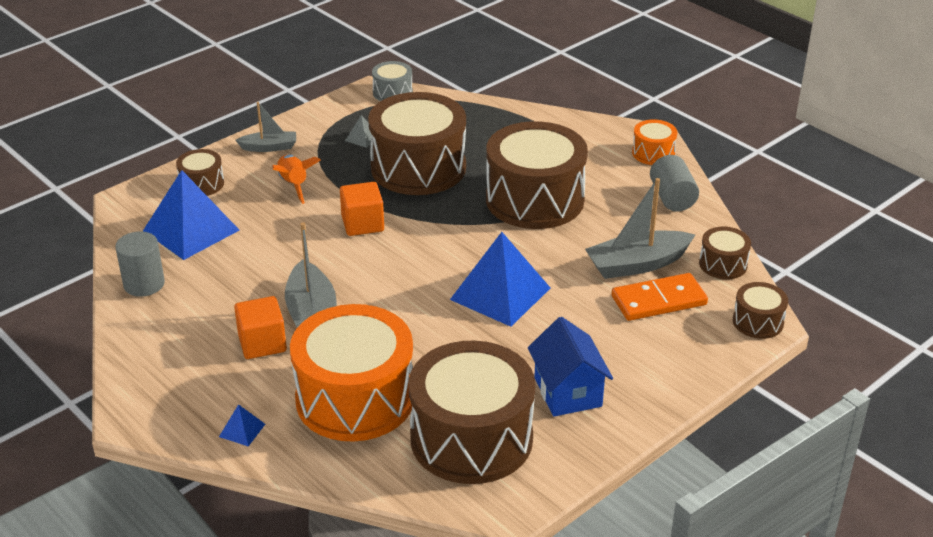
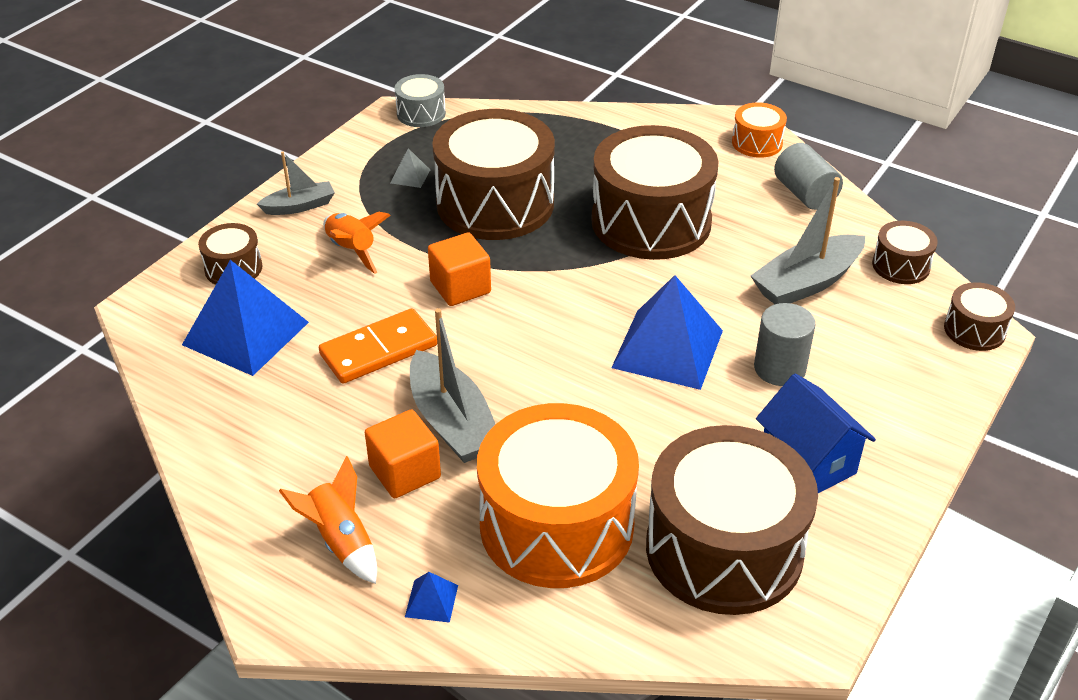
camera: 15 degrees left, 5 degrees up
(144, 284) = (214, 419): grey cylinder -> grey cylinder (779, 368)
(197, 380) = (341, 541): none -> orange rocket
(659, 301) = (853, 324): orange domino -> orange domino (379, 350)

